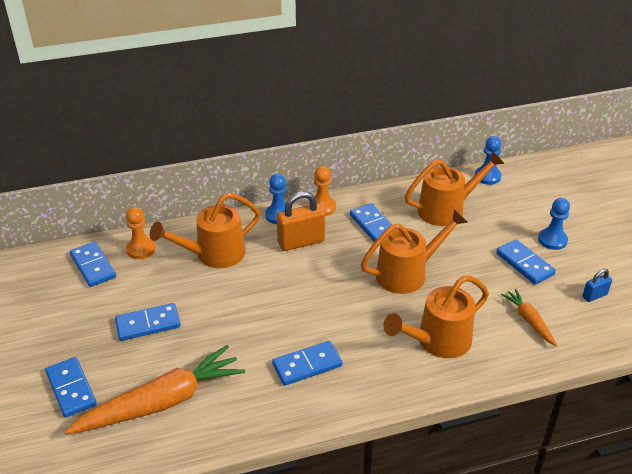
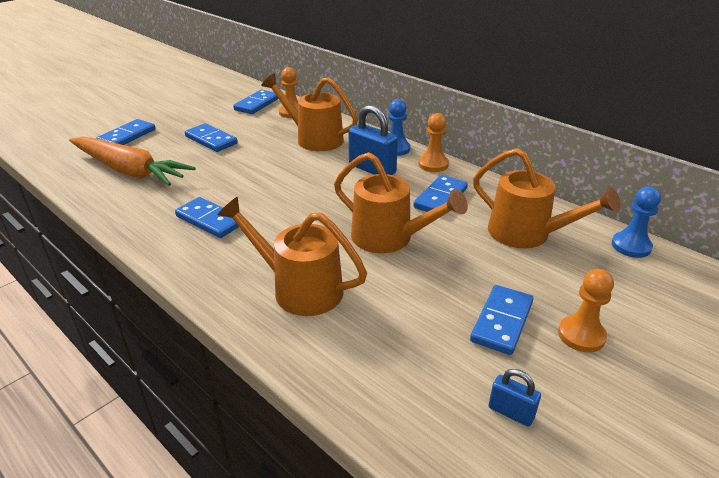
camera: 60 degrees right, 5 degrees down
(301, 242) = (372, 169): orange padlock -> blue padlock
(529, 320) = (396, 354): orange carrot -> none
(552, 240) = (581, 335): blue pawn -> orange pawn

